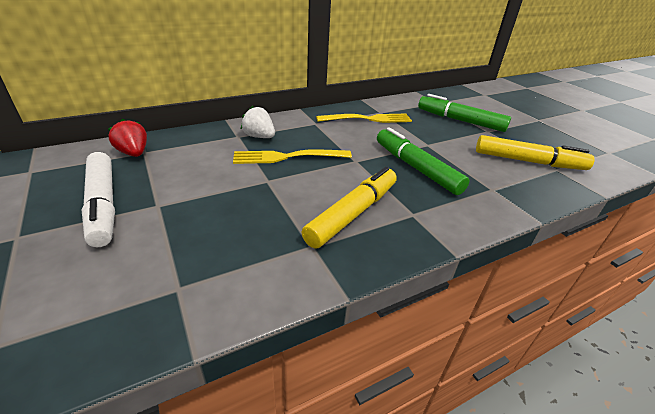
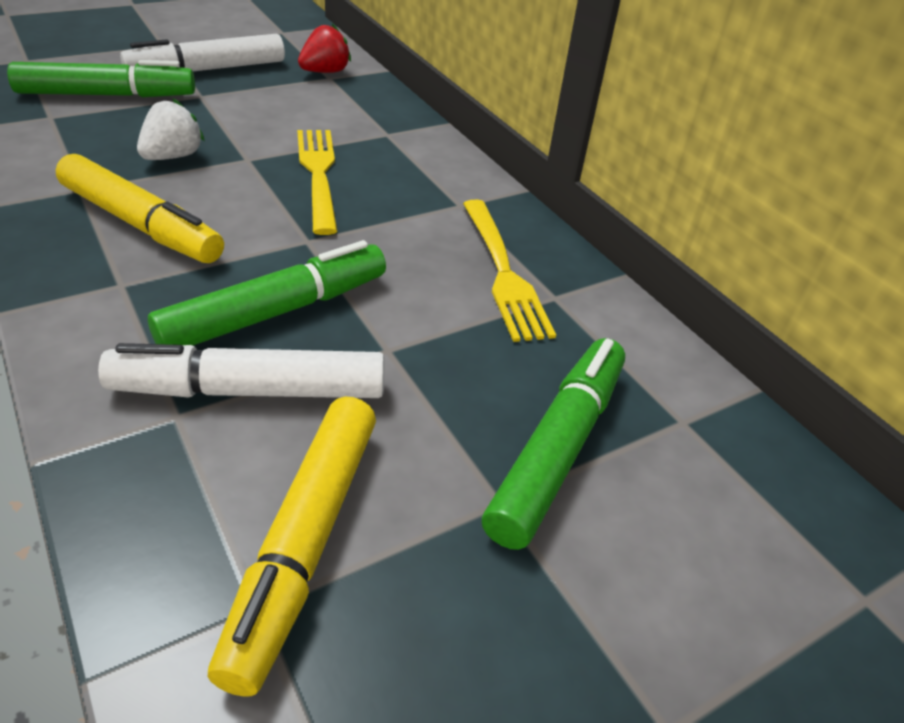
camera: 85 degrees right, 5 degrees up
(139, 257) = (107, 95): none -> green marker
(259, 137) = (388, 150): white strawberry -> white strawberry (173, 156)
(468, 173) = (250, 390): none -> white marker

